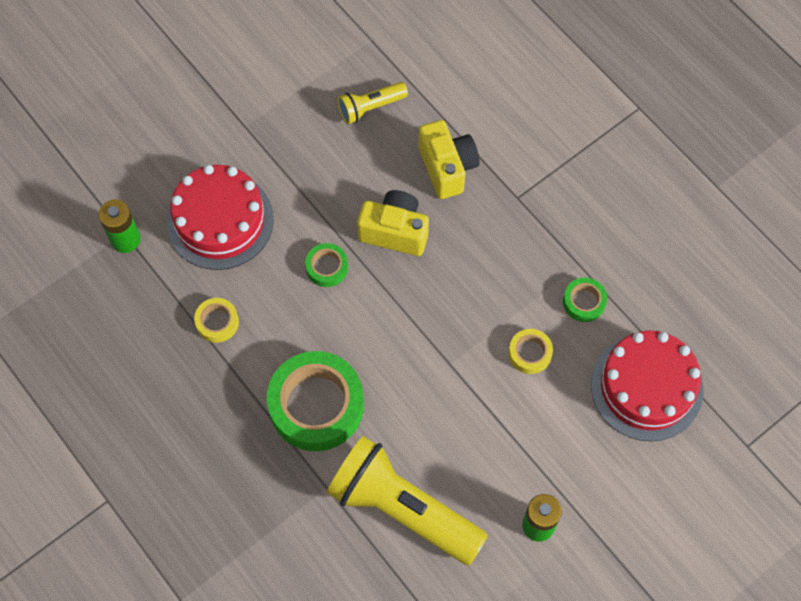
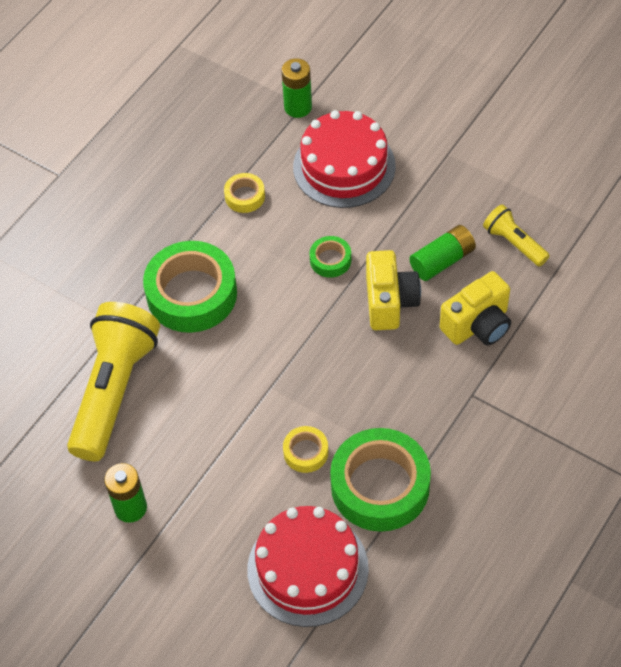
camera: 75 degrees right, 10 degrees down
(366, 172) = (442, 260): none -> green battery
(584, 302) = (380, 486): green tape -> green tape, size x2.16

